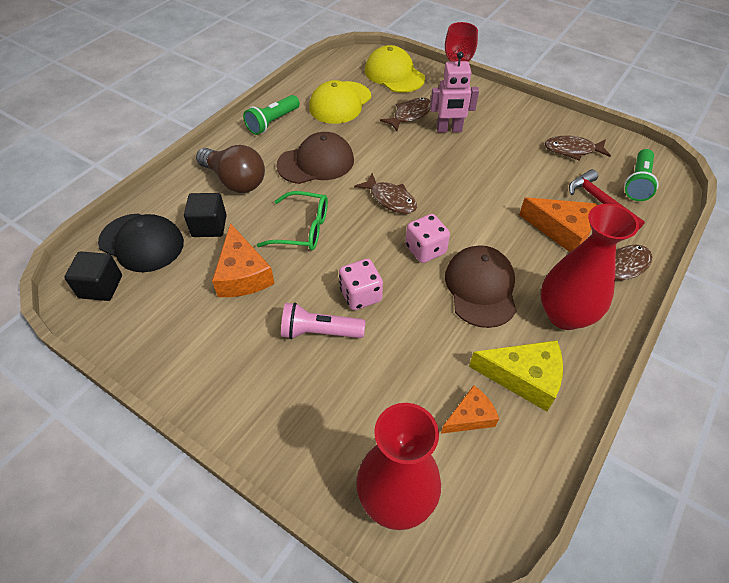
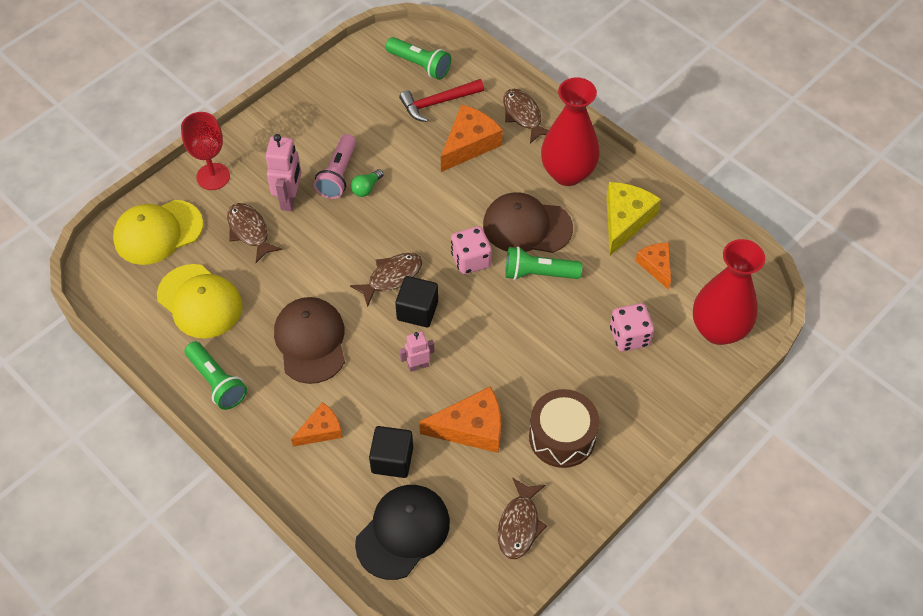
camera: 80 degrees left, 5 degrees up
(101, 287) = (462, 571): black cube -> black cube (417, 311)
(235, 181) = (321, 430): brown light bulb -> orange cheese
(236, 346) = (562, 437): none -> brown drum
(303, 229) = (418, 365): green glasses -> pink robot
(319, 332) = (556, 365): pink flashlight -> pink flashlight (338, 175)
(360, 295) = (518, 325): pink dice -> pink dice (629, 336)
(426, 304) = (538, 273): none -> green flashlight
(478, 170) = (366, 188): none -> green light bulb
(572, 150) = (357, 99): brown fish -> brown fish (519, 525)

